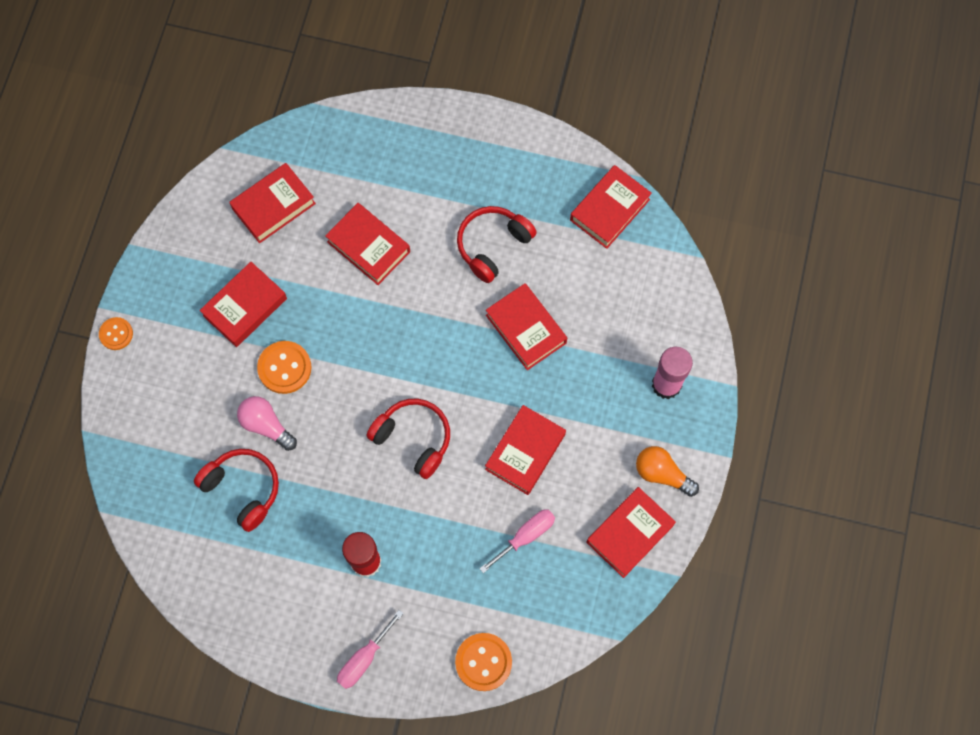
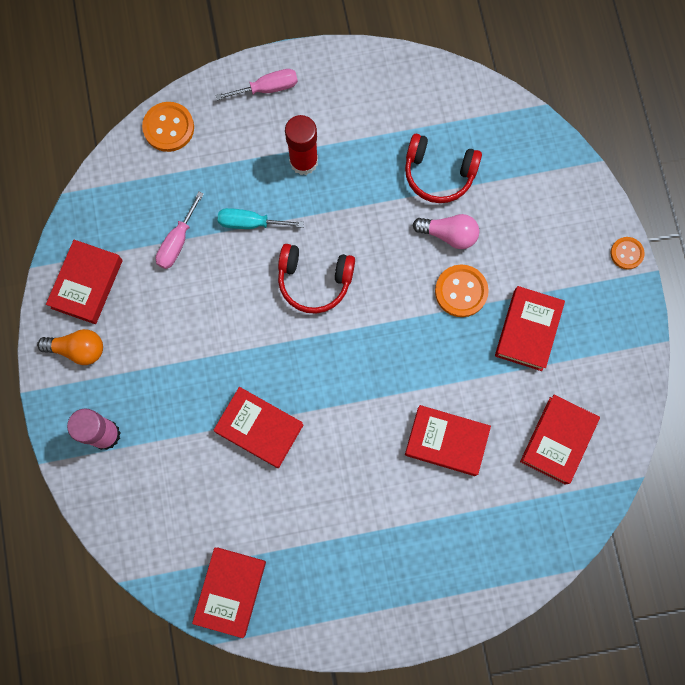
camera: 155 degrees right, 5 degrees up
(364, 659) = (267, 88): pink screwdriver -> pink screwdriver turned 60 degrees clockwise
(447, 523) = (250, 223): none -> turquoise screwdriver
(493, 245) = (329, 498): red headphones -> none
(525, 452) = (210, 314): red book -> none

